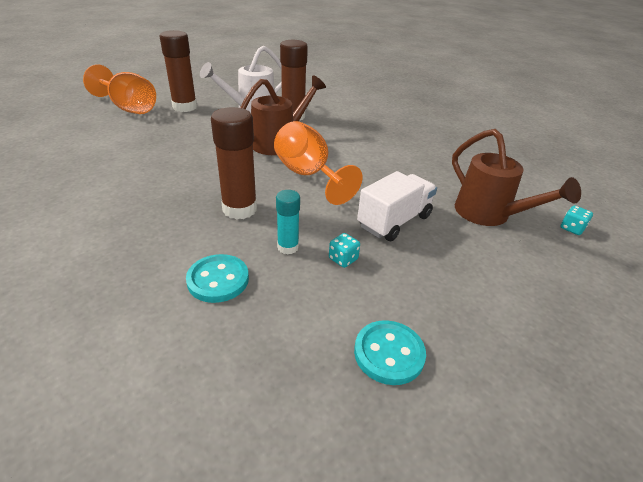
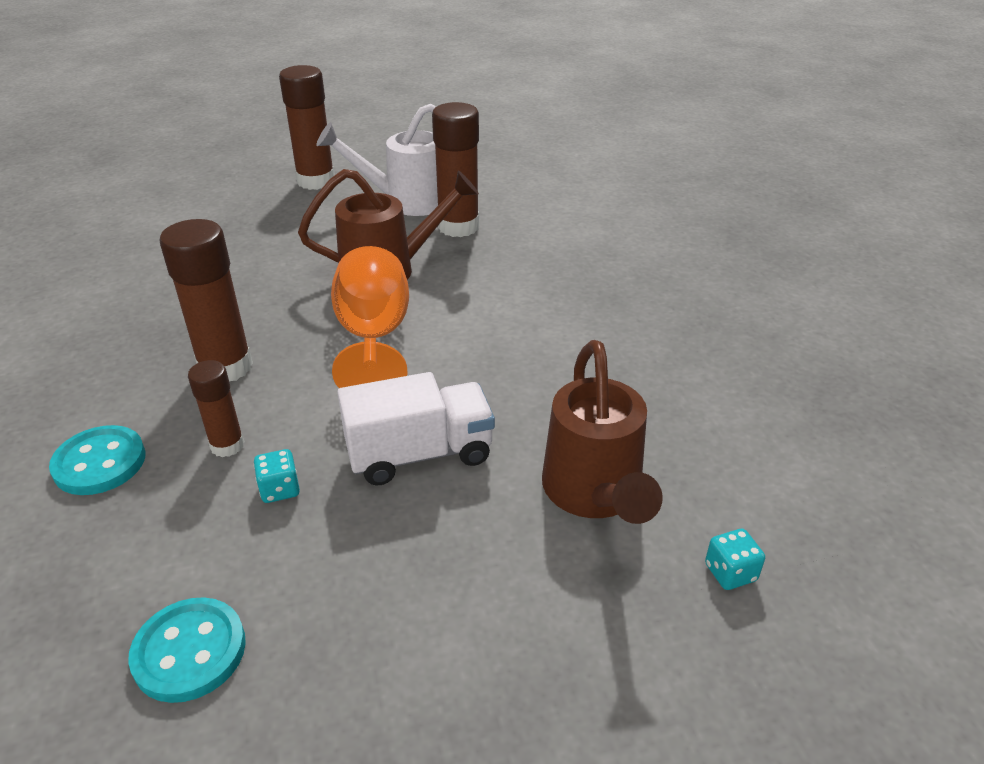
camera: 30 degrees right, 0 degrees up
(129, 108) = (242, 169): orange goblet -> none
(288, 247) = (227, 445): turquoise glue stick -> brown glue stick

